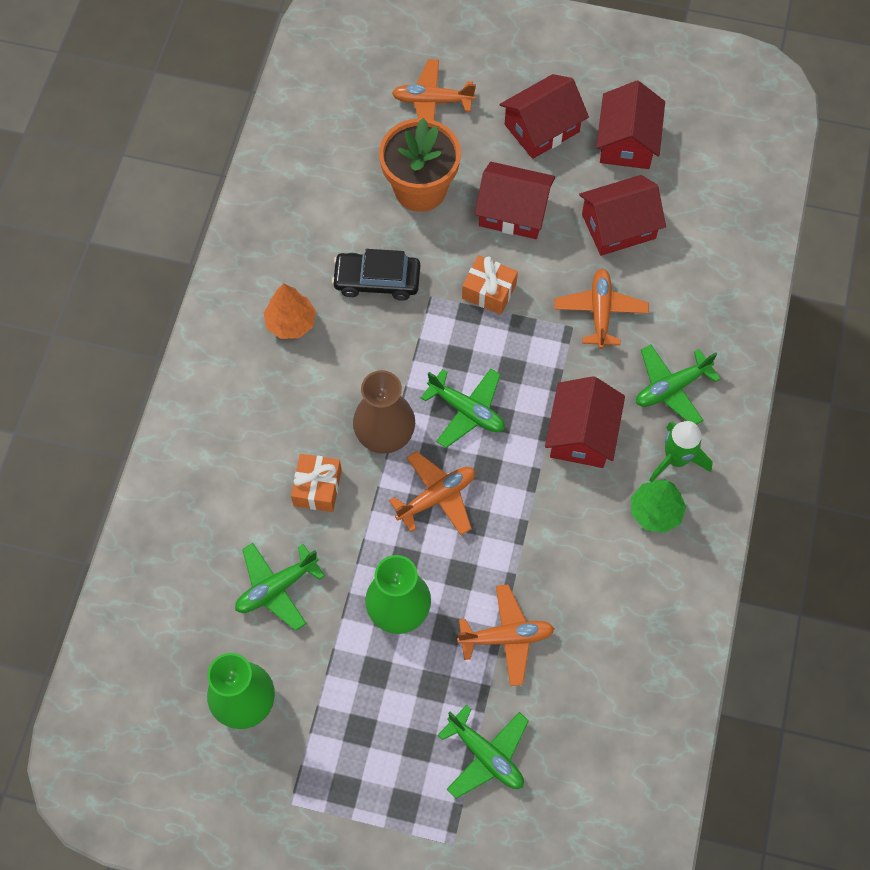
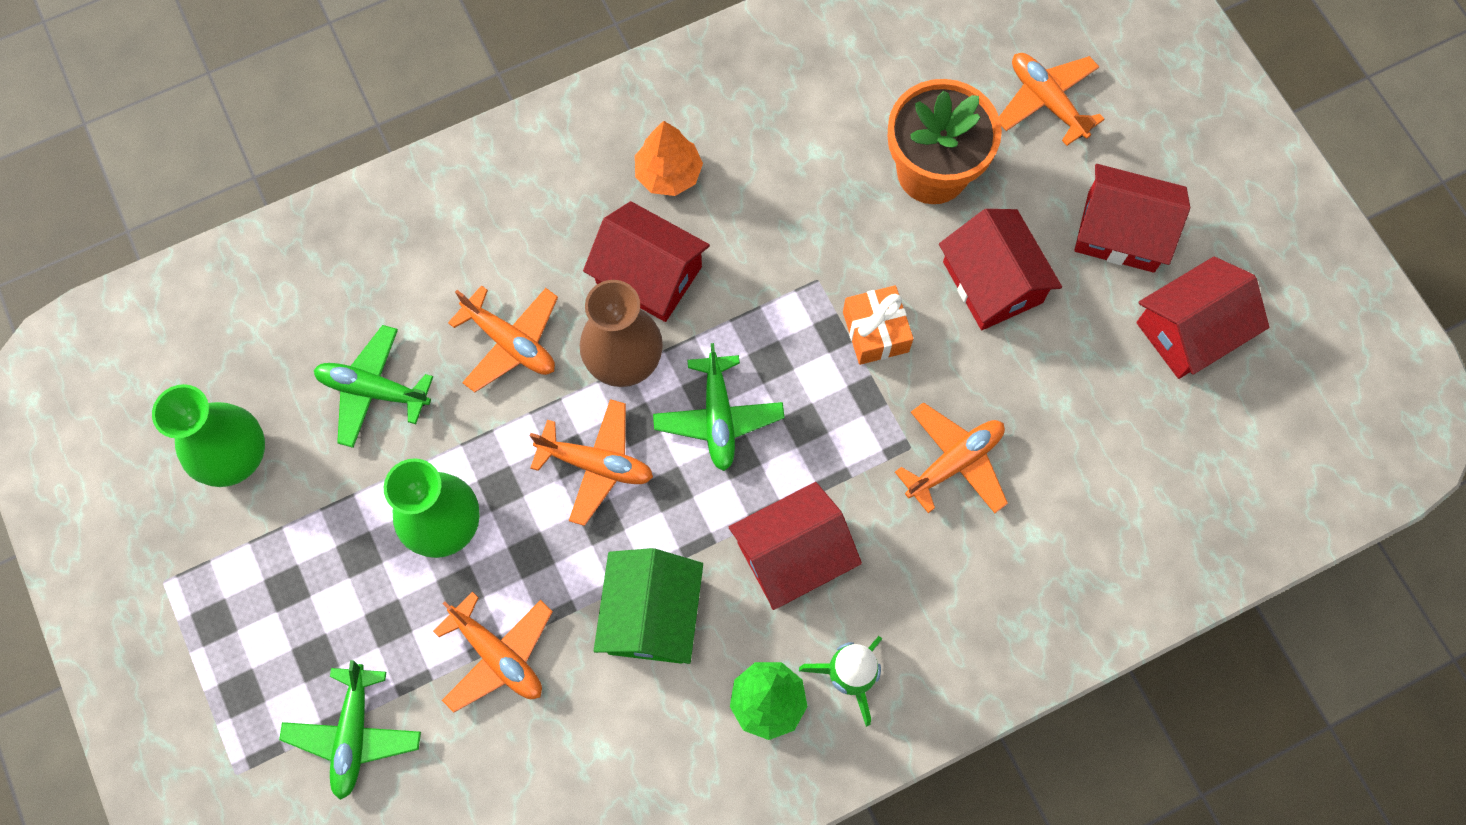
camera: 50 degrees right, 5 degrees up
(317, 488) = (510, 343): orange gift -> orange plane
(377, 281) = (788, 215): black car -> none
(553, 535) = (651, 615): none -> green house
(618, 226) = (1076, 402): red house -> red house (649, 275)
(671, 388) = (930, 607): green plane -> none

